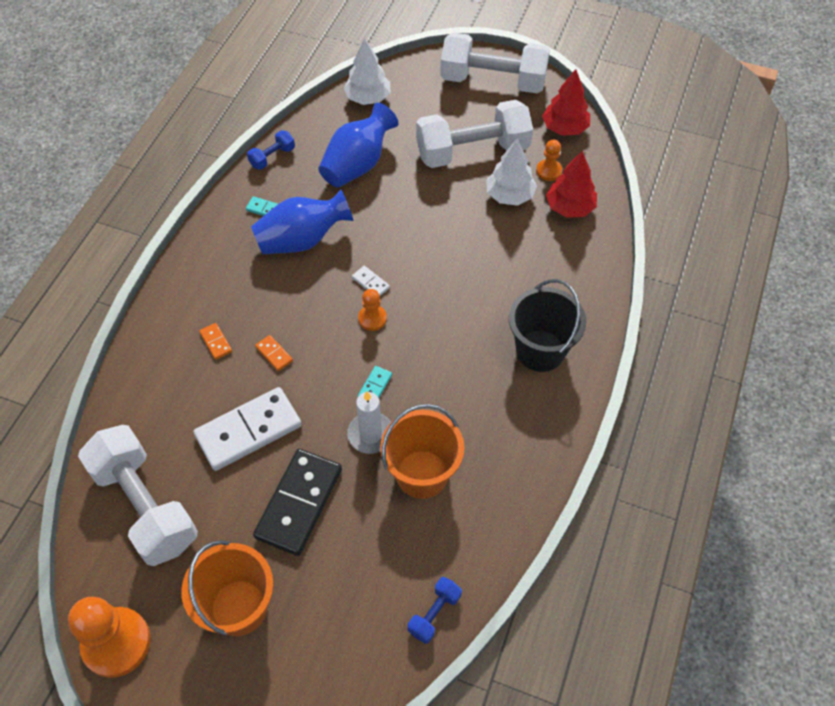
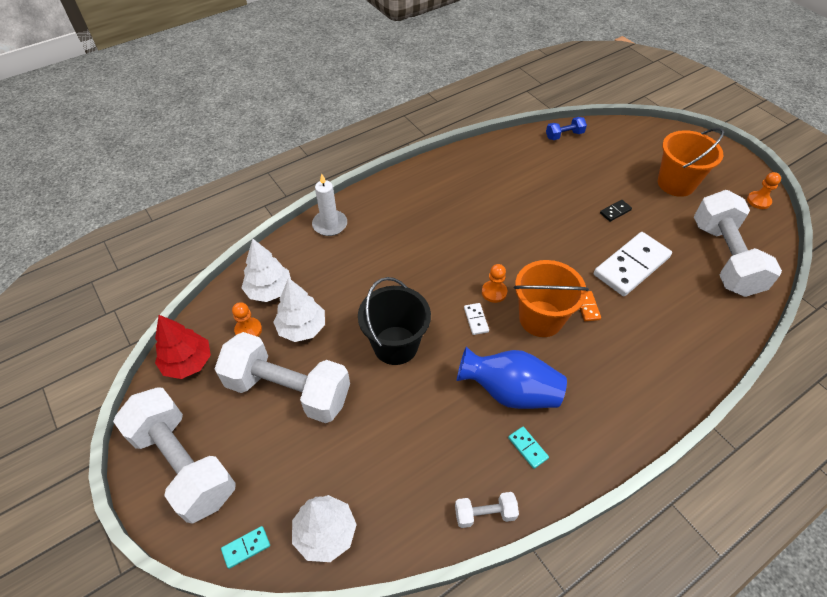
camera: 145 degrees left, 5 degrees down
(116, 643) = (758, 201): orange pawn -> orange pawn, size x0.52
(216, 342) = (632, 341): orange domino -> none
(248, 430) = (631, 266): white domino -> white domino turned 45 degrees counterclockwise
(272, 157) = (485, 514): blue dumbbell -> white dumbbell
(299, 503) = (615, 211): black domino -> black domino, size x0.42
(358, 165) = (403, 444): blue vase -> none
(370, 434) = (545, 223): white candle -> white candle (330, 224)
(375, 386) = (523, 248): turquoise domino -> turquoise domino (246, 547)
(422, 474) = (527, 189): orange bucket -> orange bucket (541, 318)
(540, 350) = (395, 212): black bucket -> black bucket (395, 345)
(569, 207) = (269, 290): red tree -> white tree

